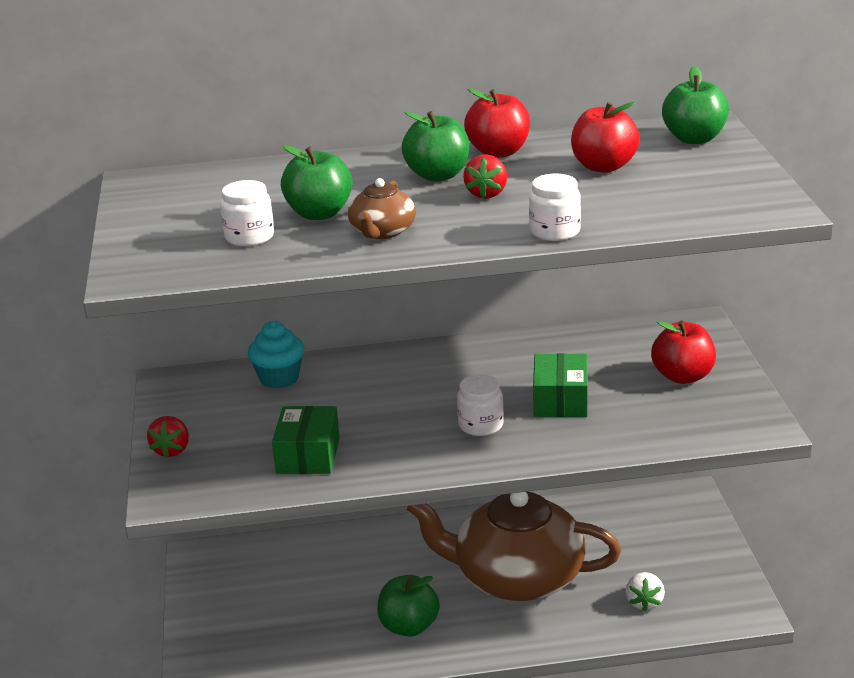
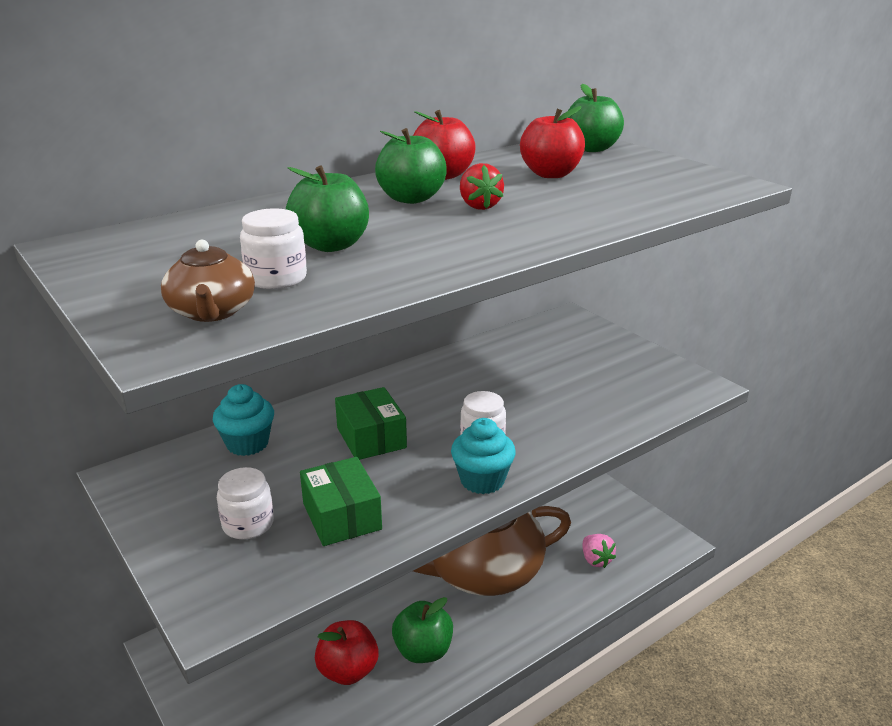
camera: 30 degrees left, 0 degrees up
(172, 450) = (181, 553): red strawberry -> none
(382, 232) = (422, 250): brown teapot -> brown teapot (212, 312)
(448, 458) = (482, 480): none -> turquoise cupcake
(555, 231) = (588, 225): white jar -> white jar (248, 524)
(560, 400) = (529, 401): green box -> green box (371, 437)
(644, 603) = (596, 560): white strawberry -> pink strawberry
(683, 376) = (603, 360): red apple -> red apple (348, 671)

